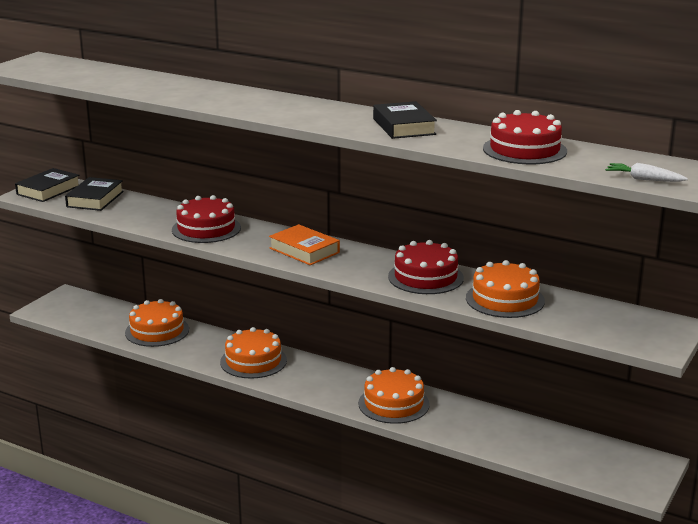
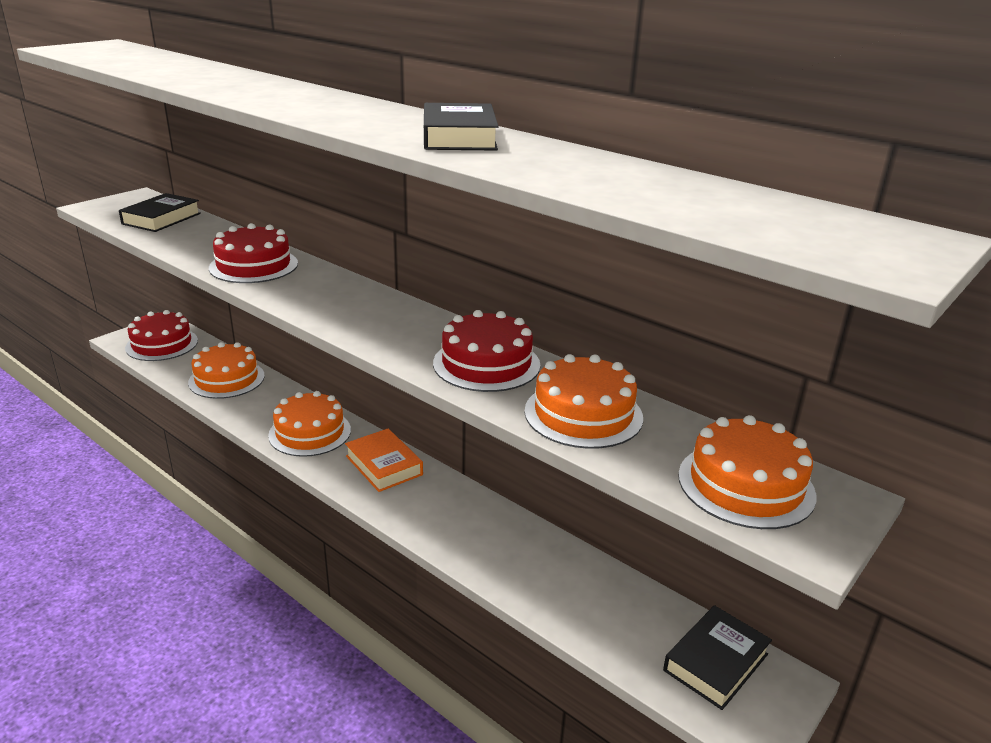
camera: 10 degrees right, 5 degrees up
(48, 190) = (122, 204): black book -> black book (716, 662)
(304, 250) = (350, 306): orange book -> orange book (384, 465)
(393, 404) = (448, 519): orange cake -> orange cake (746, 485)
(524, 150) = (622, 181): red cake -> red cake (162, 344)
(644, 179) = (817, 246): white carrot -> none

